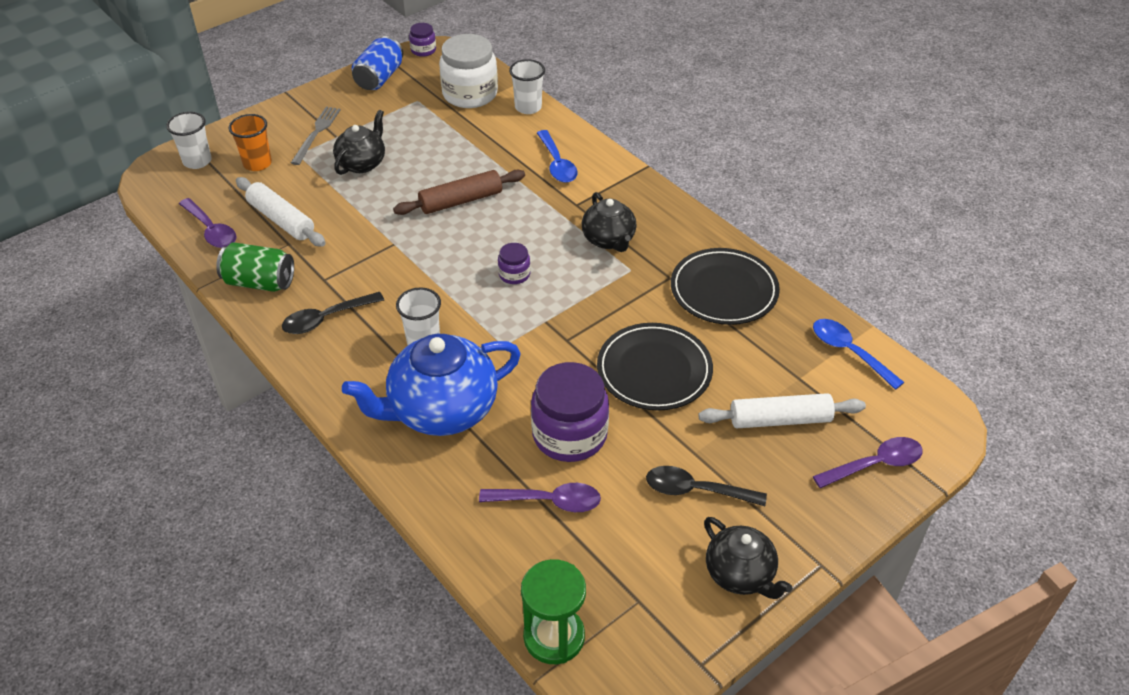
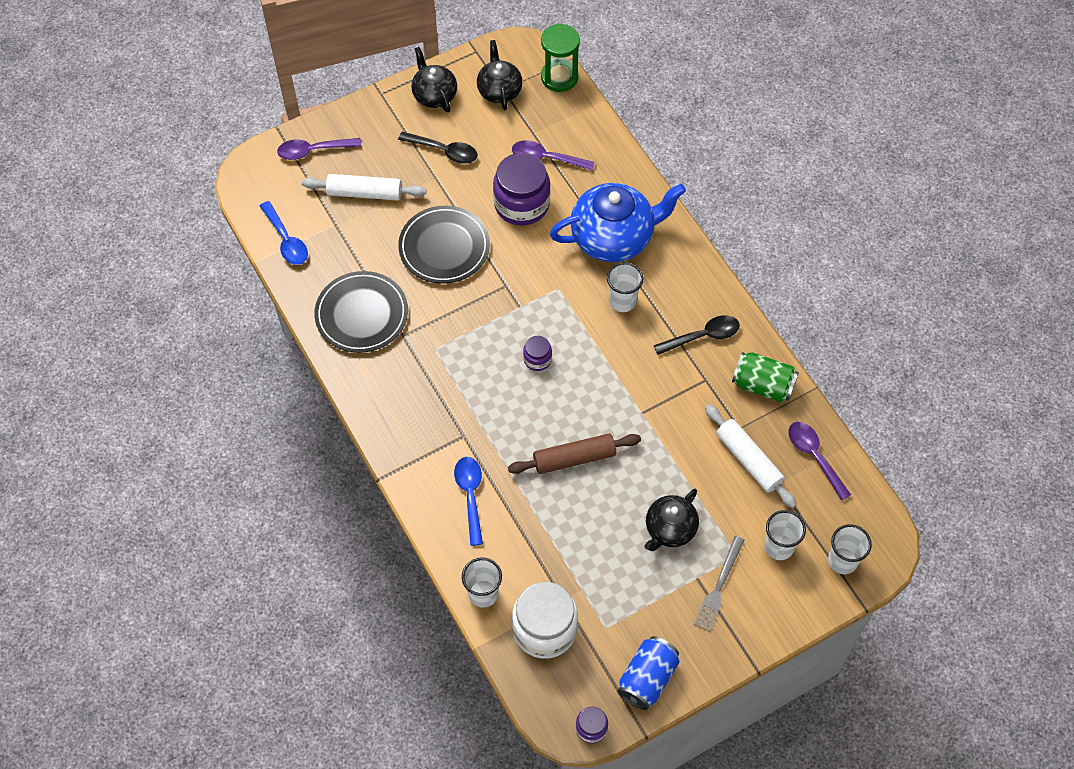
camera: 170 degrees left, 15 degrees up
(257, 163) = (779, 547): orange cup -> white cup
(609, 240) = (444, 386): black teapot -> black teapot (499, 91)

